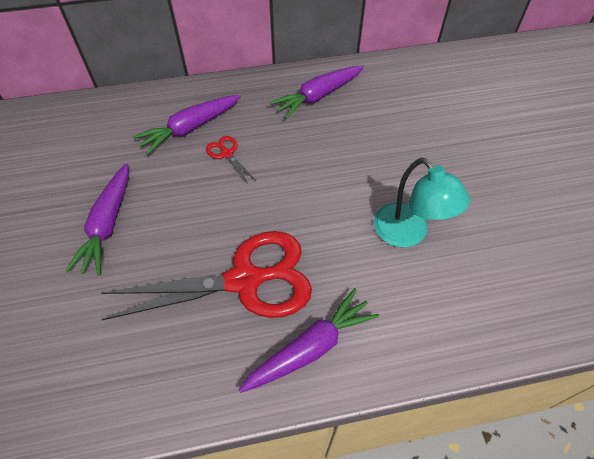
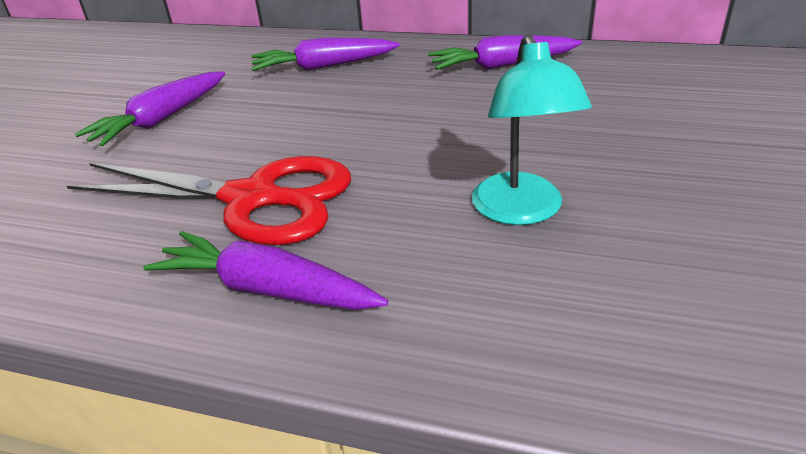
camera: 30 degrees right, 20 degrees down
(227, 154) = (343, 92): red scissors -> none
(310, 347) = (266, 289): purple carrot -> purple carrot turned 150 degrees counterclockwise

